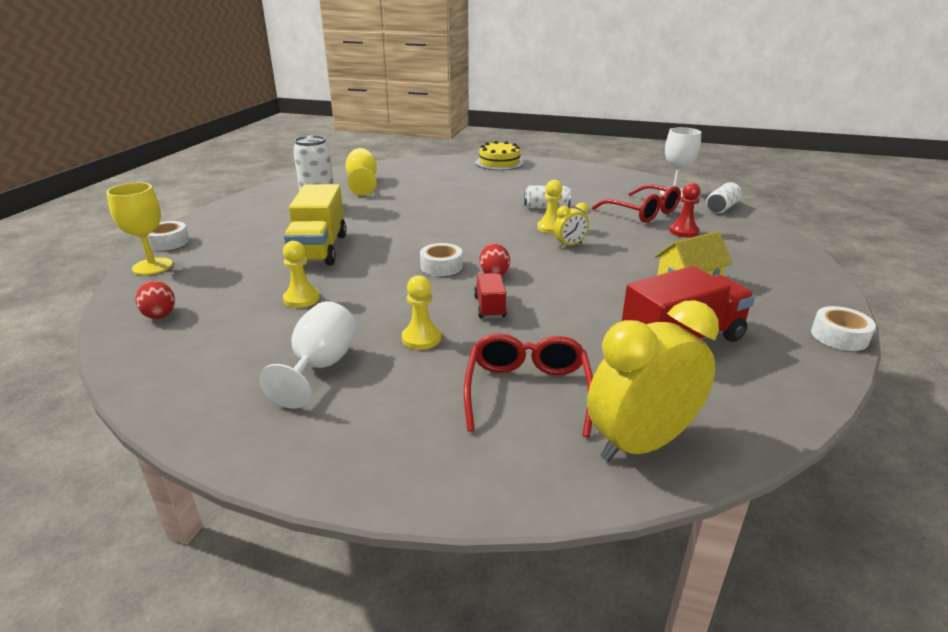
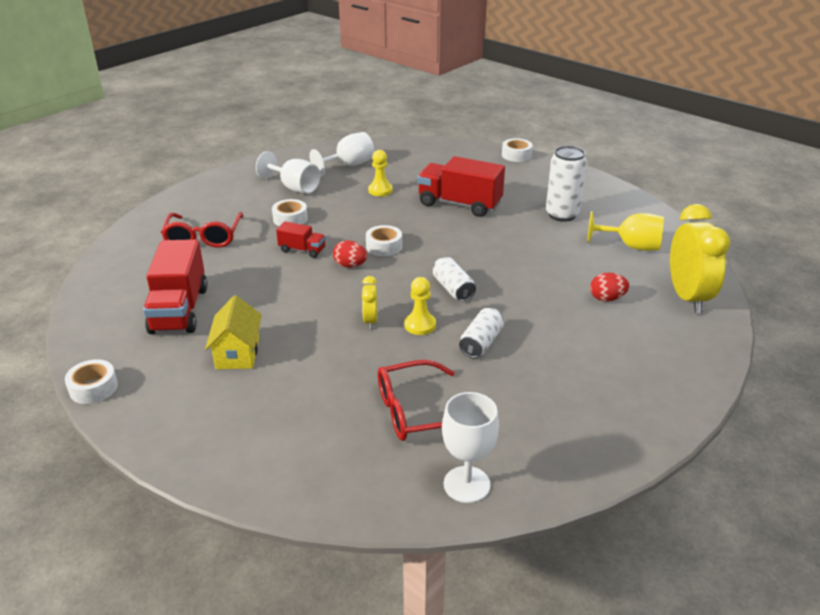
camera: 115 degrees right, 5 degrees up
(152, 266) = (474, 150): yellow goblet -> none
(160, 314) = (400, 152): red egg -> red egg (607, 298)
(218, 343) = (349, 165): none -> white goblet
(319, 249) = (459, 204): yellow truck -> red truck
(421, 338) = (290, 219): yellow pawn -> white tape
(499, 163) = (690, 364): yellow cake -> none
(527, 391) = (203, 237): red glasses -> red glasses turned 60 degrees clockwise
(640, 443) = (128, 255): yellow clock -> yellow clock (687, 297)
(683, 231) = (338, 415): red pawn -> none
(722, 208) = (380, 501): white can -> white can (453, 289)

